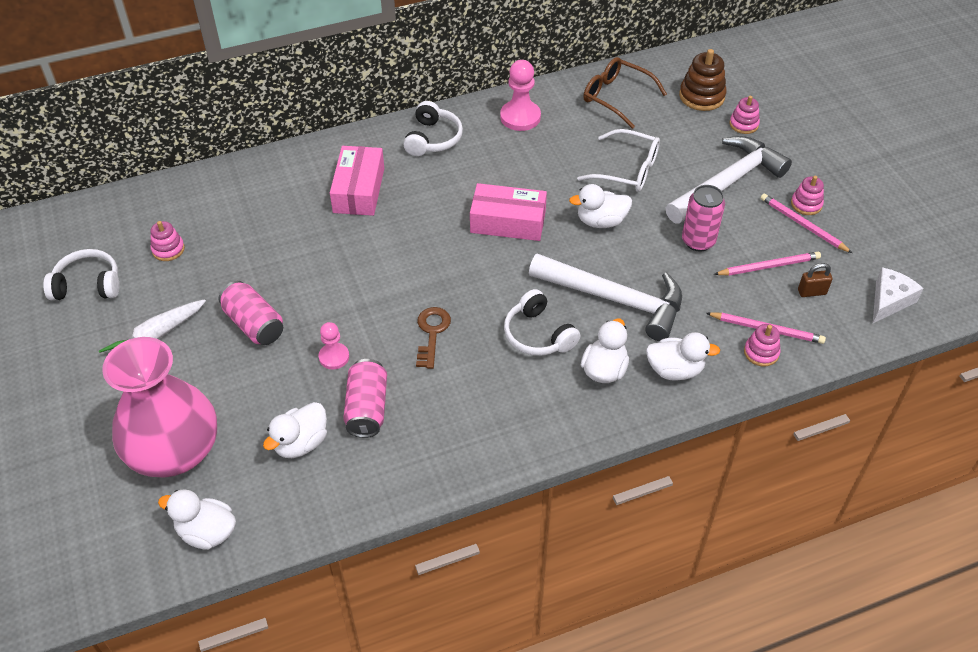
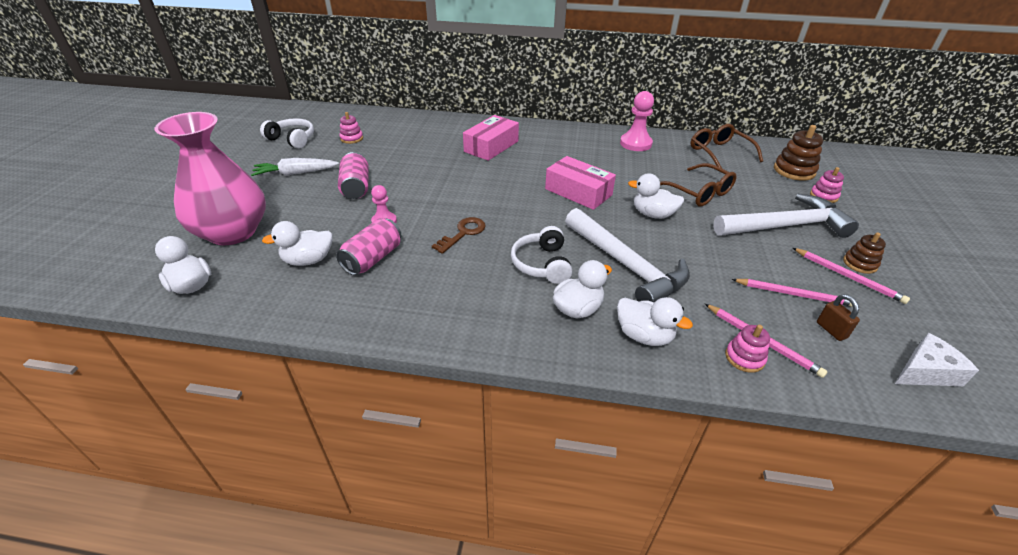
camera: 30 degrees right, 10 degrees down
(433, 139) = (564, 137): white headphones -> none
(627, 170) = (699, 192): white glasses -> brown glasses
(698, 241) = (732, 254): pink can -> none
(802, 225) = (848, 277): pink pencil -> pink pencil turned 150 degrees clockwise
(806, 204) = (859, 264): pink stacking toy -> brown stacking toy
(811, 292) = (831, 330): brown padlock -> brown padlock turned 45 degrees clockwise

